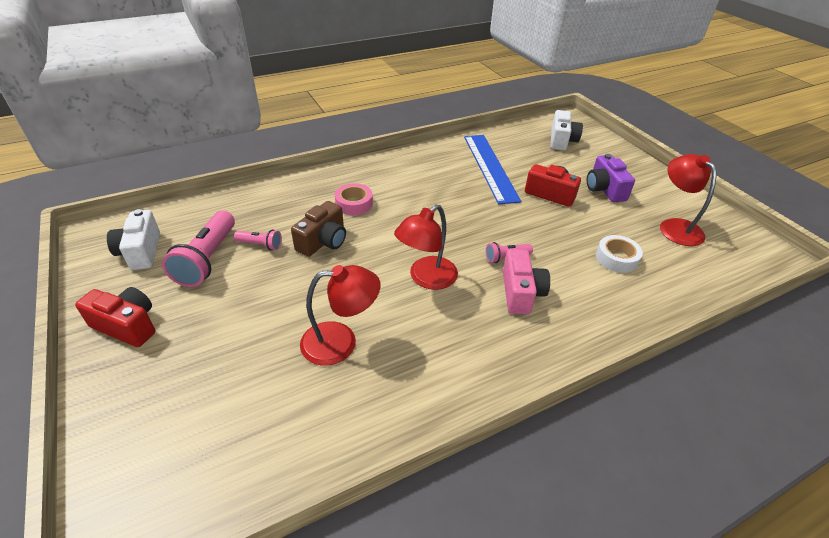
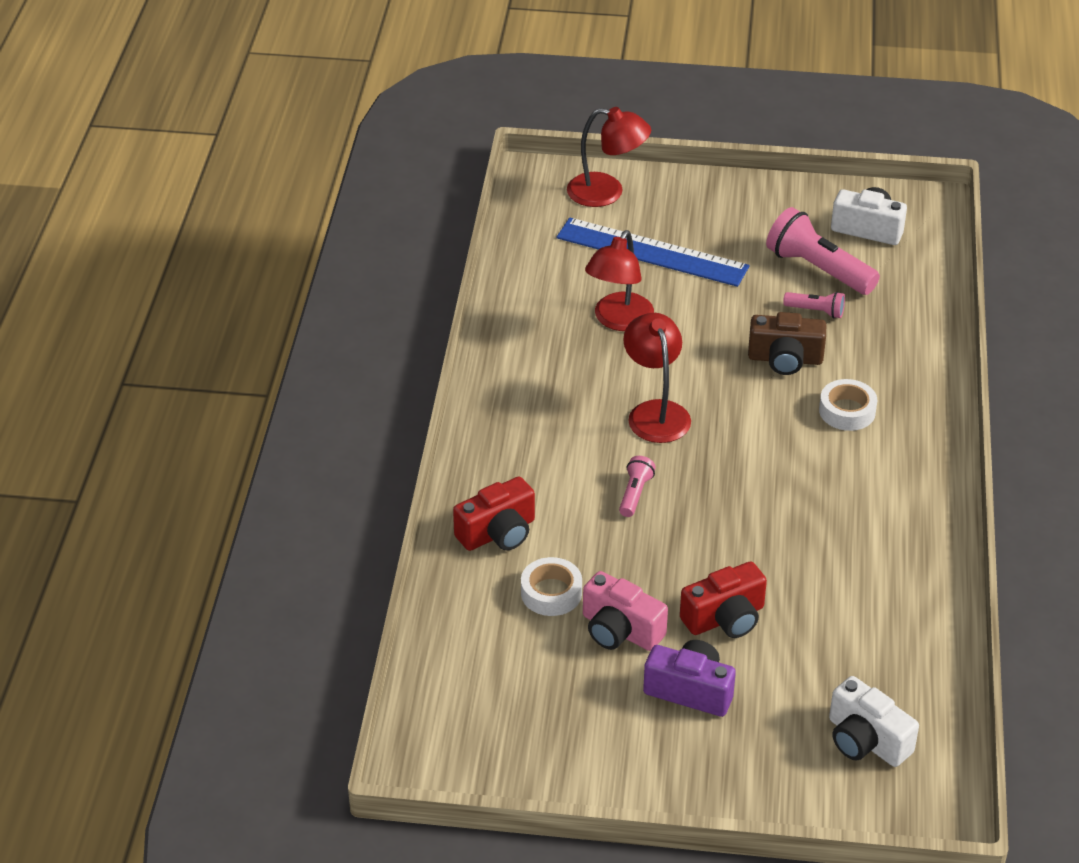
camera: 125 degrees right, 0 degrees up
(127, 326) = (751, 205): red camera -> red camera (498, 533)
(260, 245) = (816, 311): pink flashlight -> pink flashlight turned 120 degrees counterclockwise
(323, 241) = (785, 359): brown camera -> brown camera turned 60 degrees counterclockwise
(354, 204) = (847, 411): pink tape -> white tape
(490, 167) = (844, 593): blue ruler -> blue ruler (652, 252)
(521, 293) = (572, 473): pink camera -> pink camera (620, 630)
(675, 226) = (552, 703): red lamp -> red lamp (607, 192)

